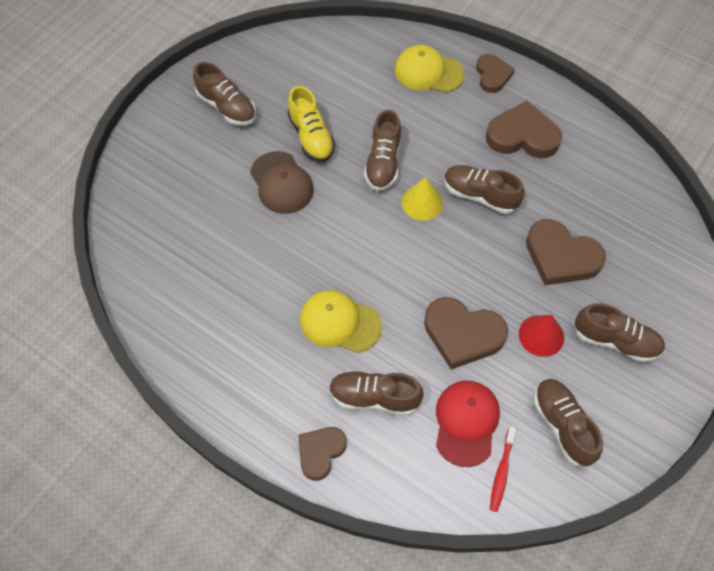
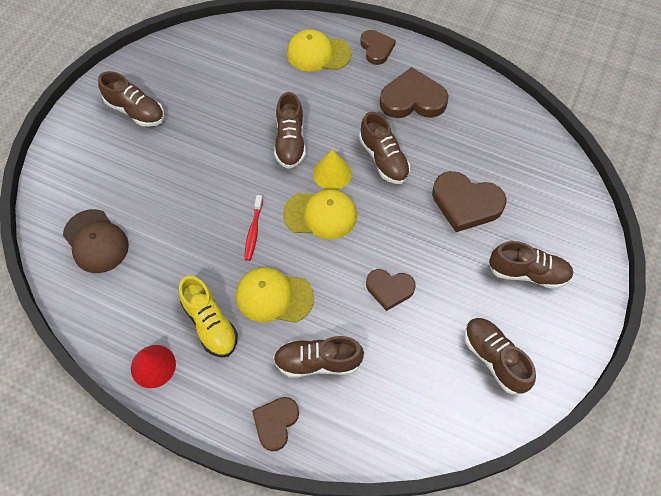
camera: 10 degrees left, 0 degrees up
(281, 183) = (198, 174): brown cap -> brown cap (96, 241)
(311, 137) = (219, 127): yellow shoe -> yellow shoe (210, 324)
(402, 244) = (320, 215): none -> yellow cap
(462, 334) = (389, 289): brown heart -> brown heart, size x0.63
(466, 423) = (406, 371): red cap -> none
(480, 195) = (383, 159): brown shoe -> brown shoe turned 135 degrees counterclockwise
(501, 472) = (447, 412): red toothbrush -> red toothbrush (253, 231)
(541, 335) = (461, 279): red cone -> red cone (153, 366)

